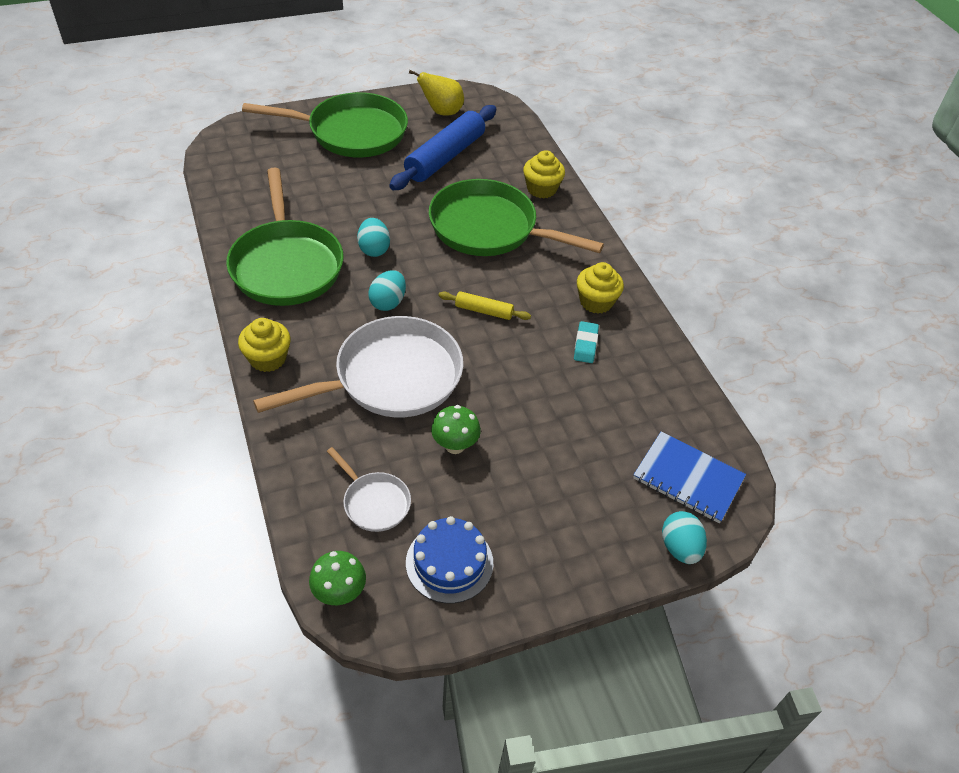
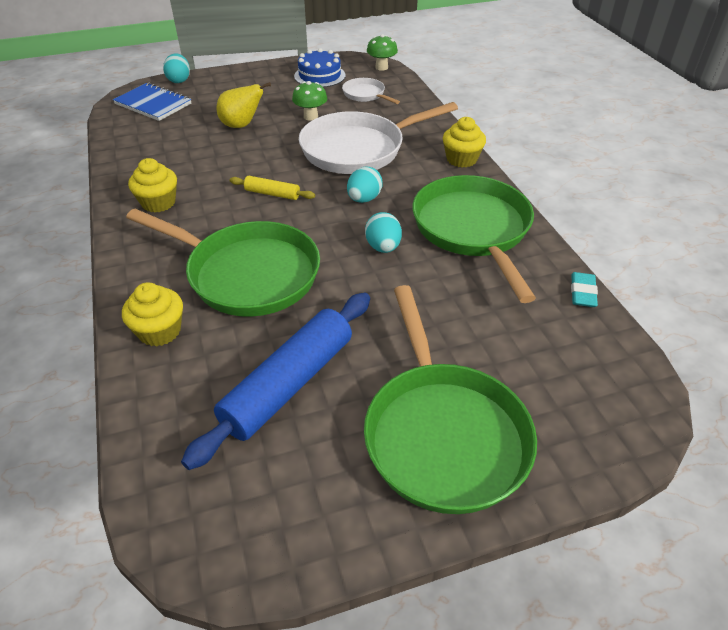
camera: 175 degrees left, 5 degrees down
(351, 132) = (443, 433): green pan -> green pan turned 105 degrees counterclockwise
(441, 112) = (283, 496): yellow pear -> yellow pear (242, 125)
(585, 344) = (186, 171): turquoise eraser -> turquoise eraser (582, 292)

